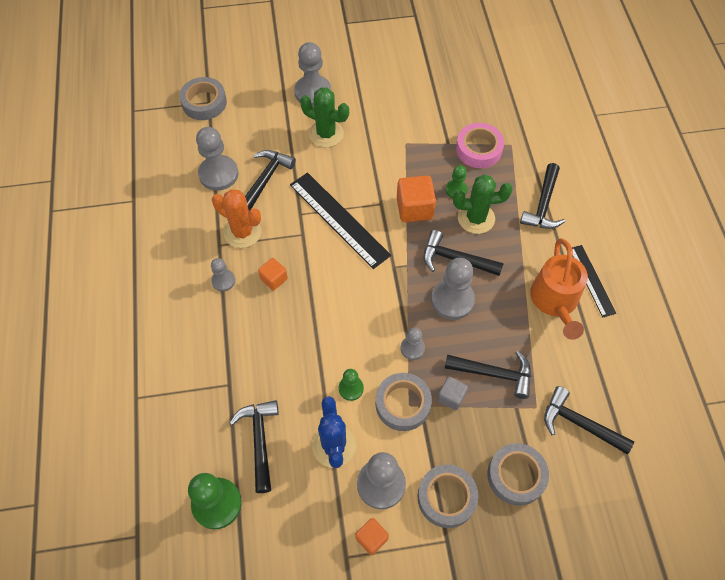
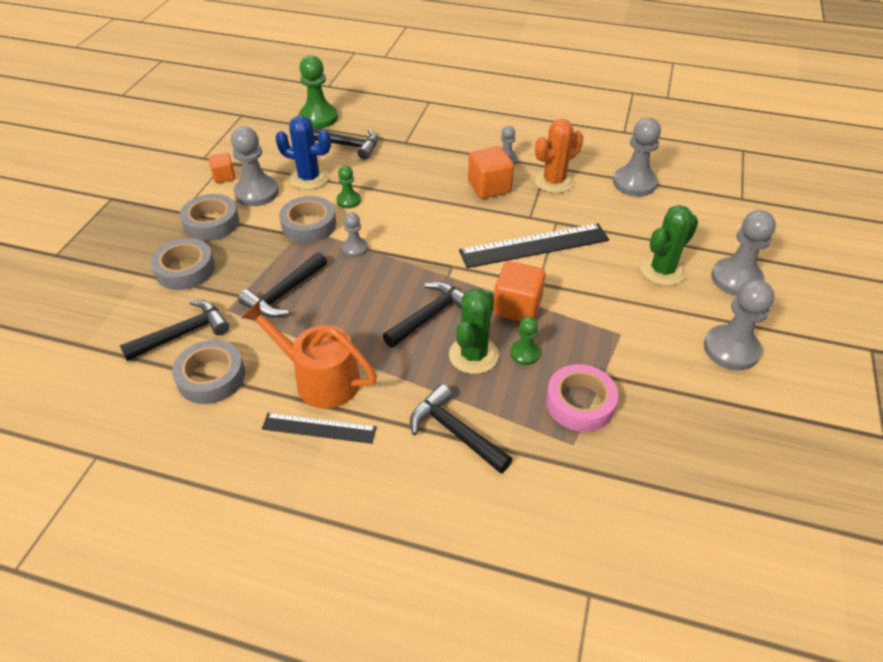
camera: 115 degrees right, 15 degrees down
(204, 103) = (741, 195): grey tape -> grey tape (211, 377)
(266, 179) = (614, 211): black hammer -> none
(274, 279) = (489, 187): orange cube -> orange cube, size x1.68
(451, 397) = (288, 256): grey cube -> none
(452, 300) = (384, 294): grey pawn -> grey pawn (731, 349)

